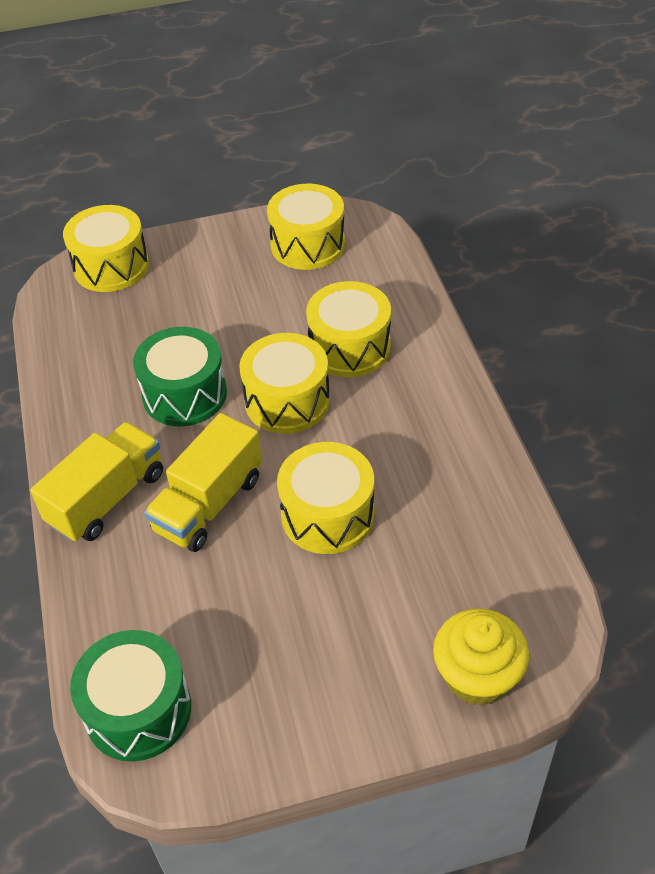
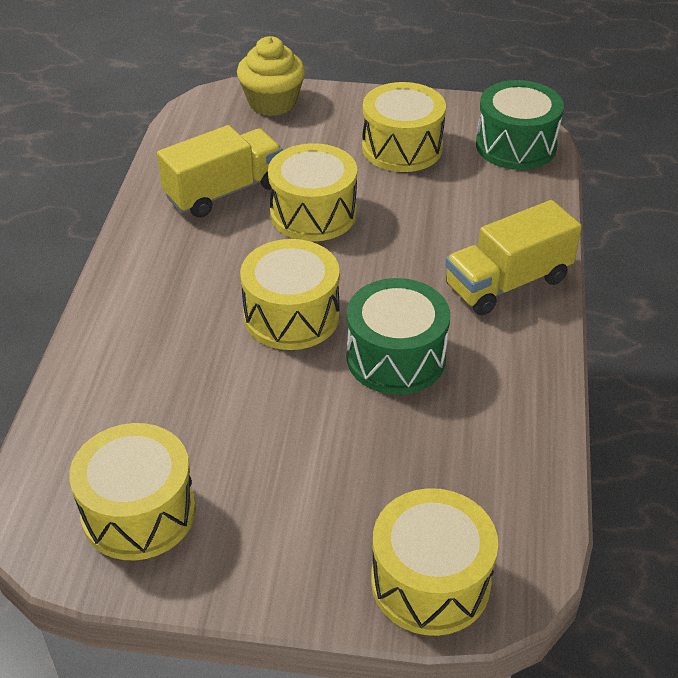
camera: 160 degrees left, 5 degrees down
(208, 504) = (413, 251): yellow truck -> yellow truck (224, 192)
(349, 347) = (190, 350): yellow drum -> yellow drum (402, 148)

